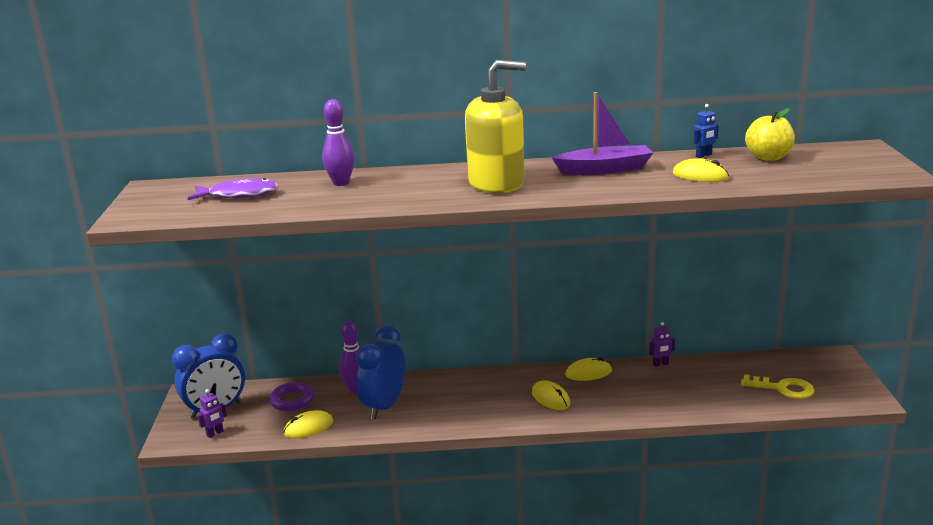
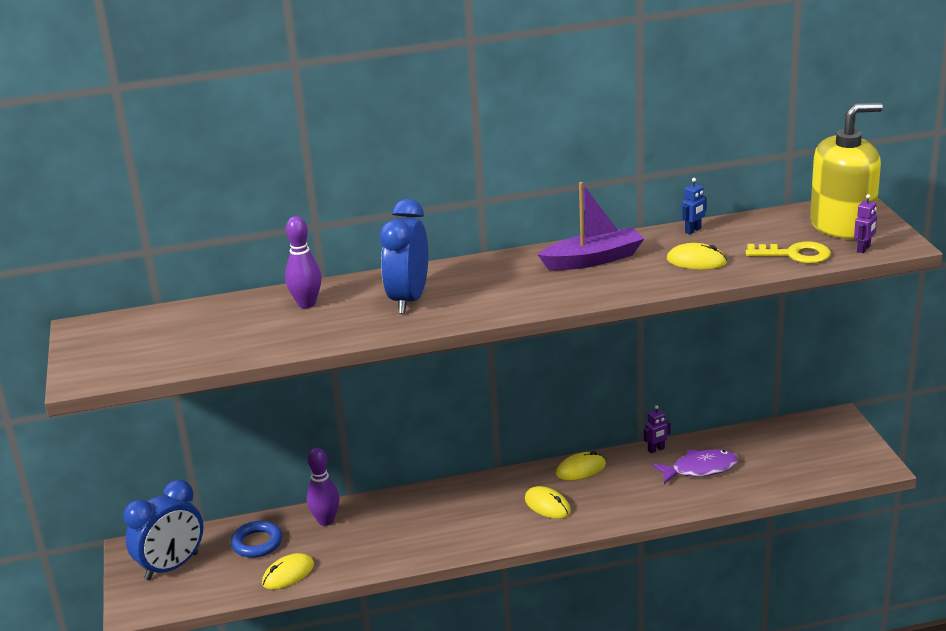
camera: 10 degrees left, 5 degrees up
(215, 433) = (182, 595): purple robot -> purple robot (863, 249)
(239, 195) = (196, 332): purple fish -> purple fish (700, 469)
(292, 400) = (257, 543): purple ring -> blue ring
(384, 406) = (365, 538): blue clock -> blue clock (408, 299)
(496, 183) = (482, 289): yellow soap dispenser -> yellow soap dispenser (842, 226)
(768, 157) = (761, 228): yellow apple -> none
(783, 388) = (790, 464): yellow key -> yellow key (795, 254)

